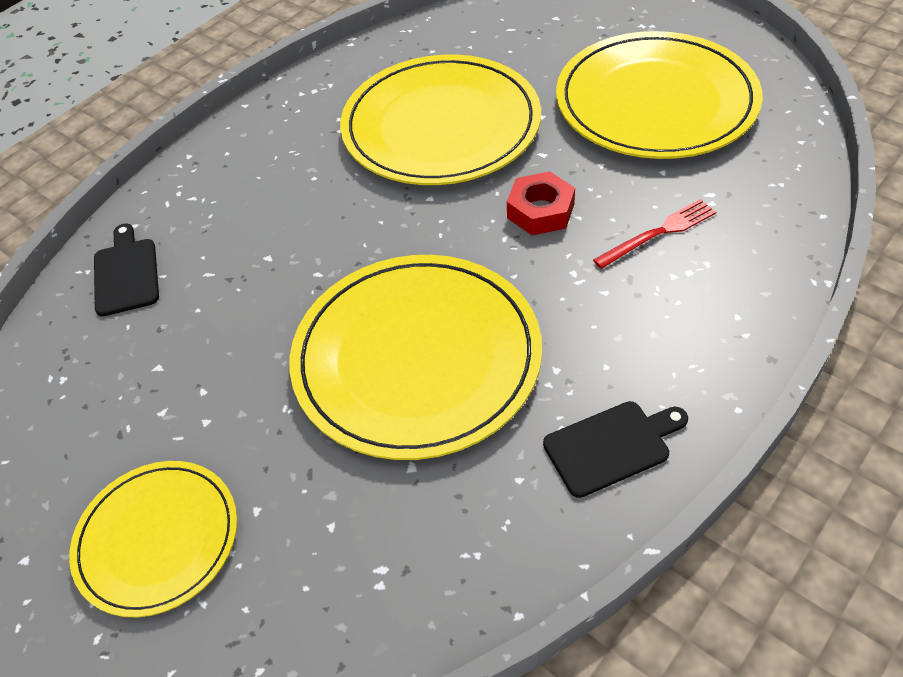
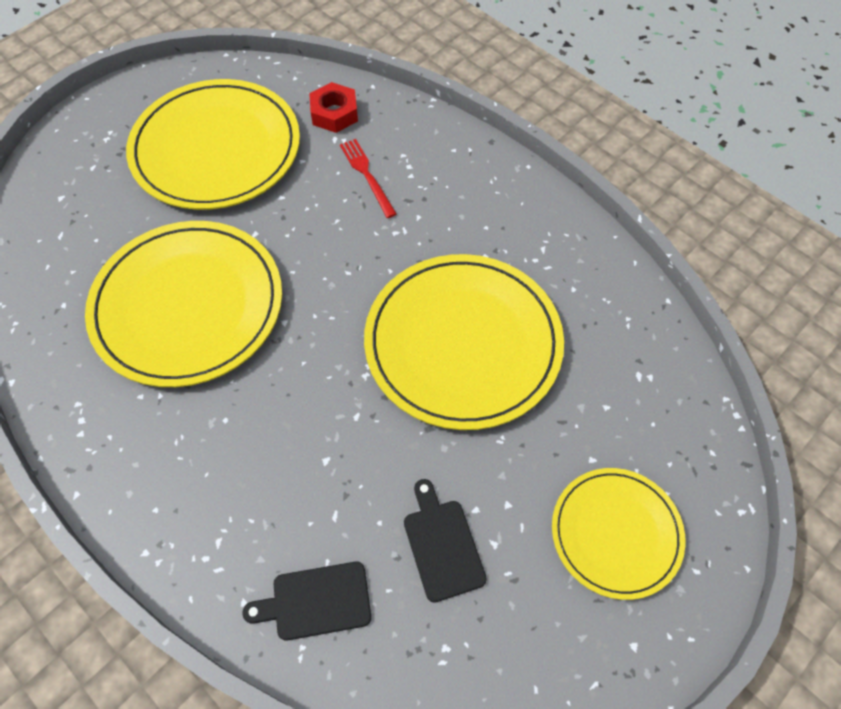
camera: 90 degrees left, 10 degrees up
(540, 211) = (323, 244): red nut -> red nut (334, 113)
(611, 446) = (551, 234): black cutting board -> black cutting board (442, 545)

